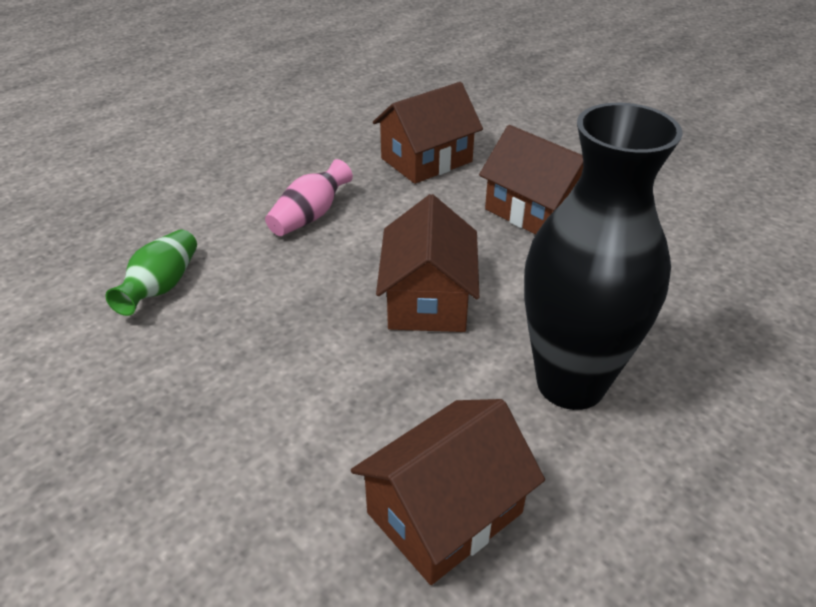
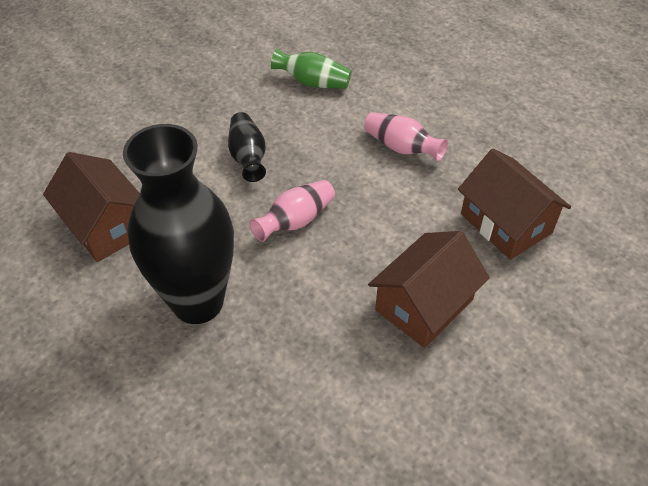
camera: 90 degrees right, 10 degrees up
(306, 348) = (248, 157): none -> black vase
(428, 299) = (295, 221): brown house -> pink vase

